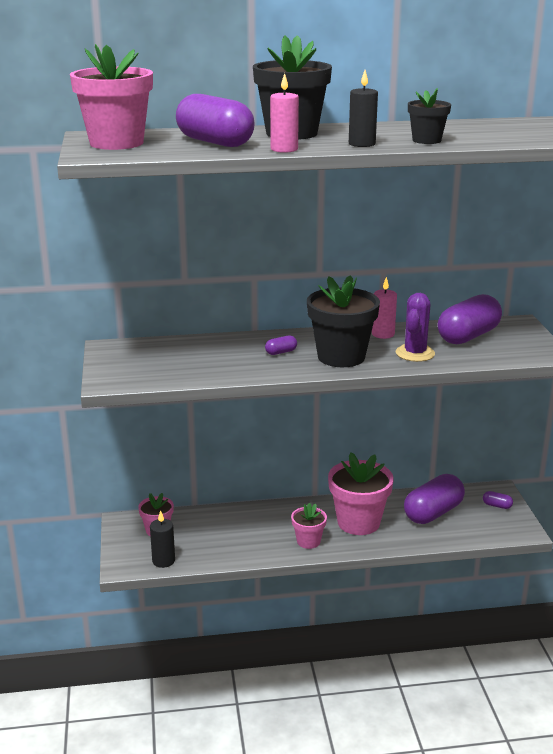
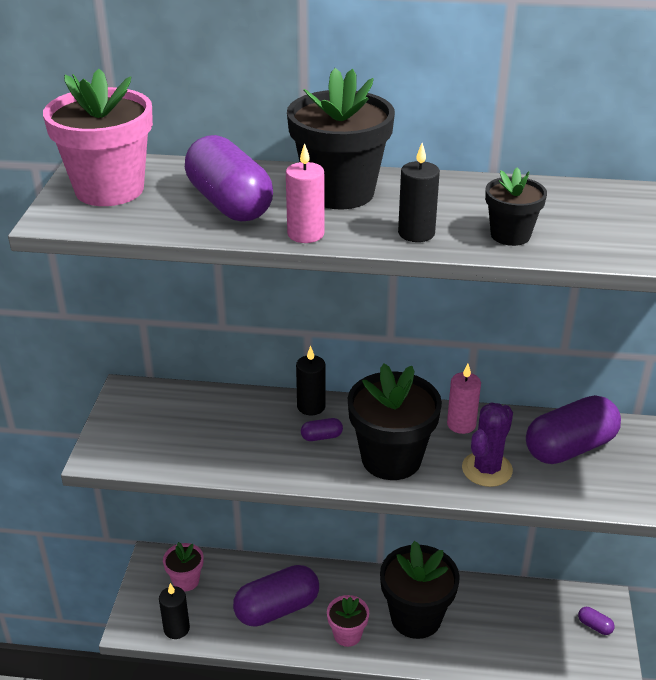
camera: 15 degrees right, 10 degrees up
(263, 338) = (311, 406): none -> black candle
(358, 522) = (416, 617): pink flower pot -> black flower pot
(433, 513) = (511, 621): purple capsule -> purple capsule (277, 609)

